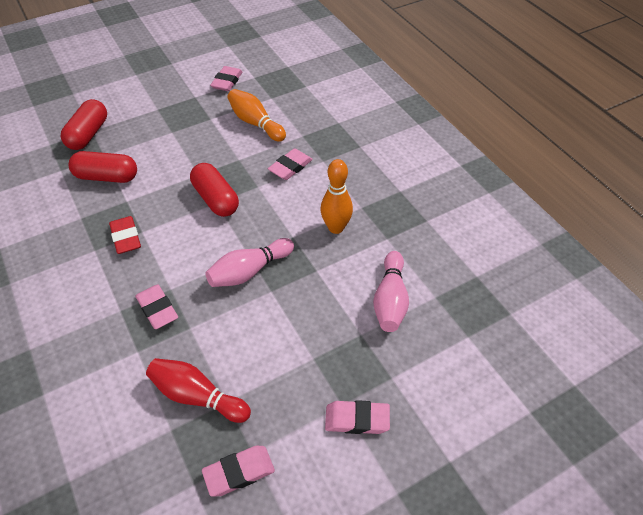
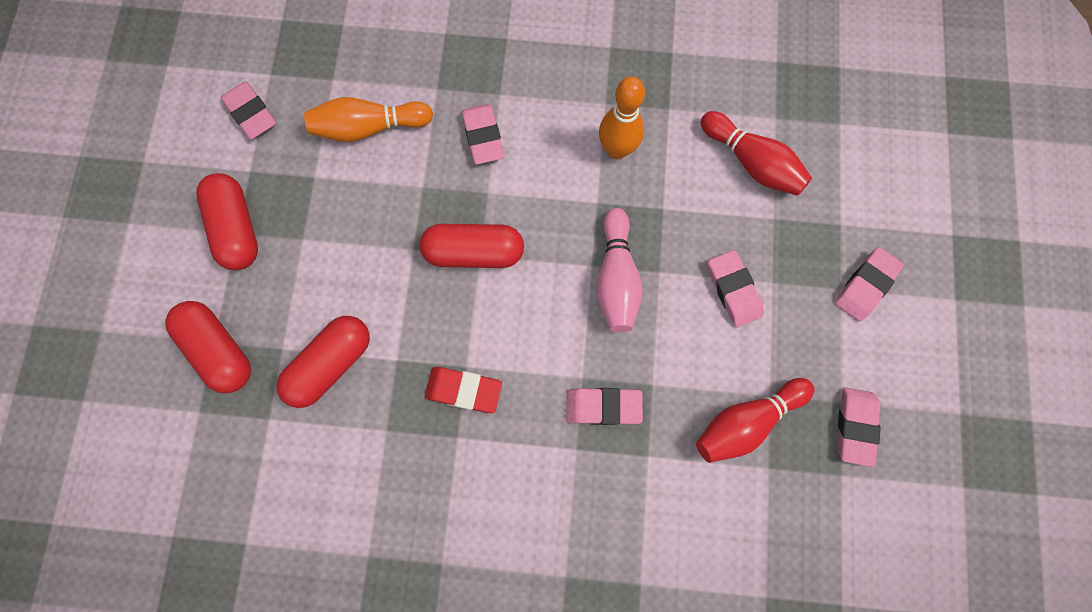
camera: 55 degrees left, 25 degrees up
(159, 108) = (236, 228): none -> red capsule
(289, 338) = (733, 290): none -> pink eraser
(390, 300) = (752, 162): pink bowling pin -> red bowling pin

